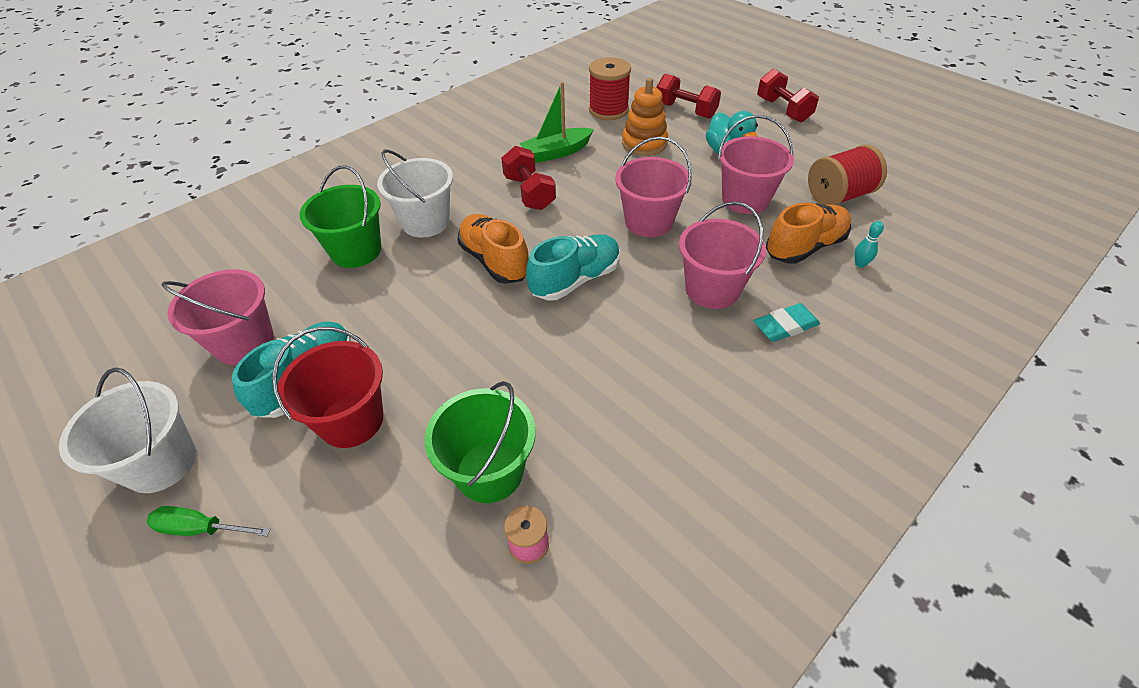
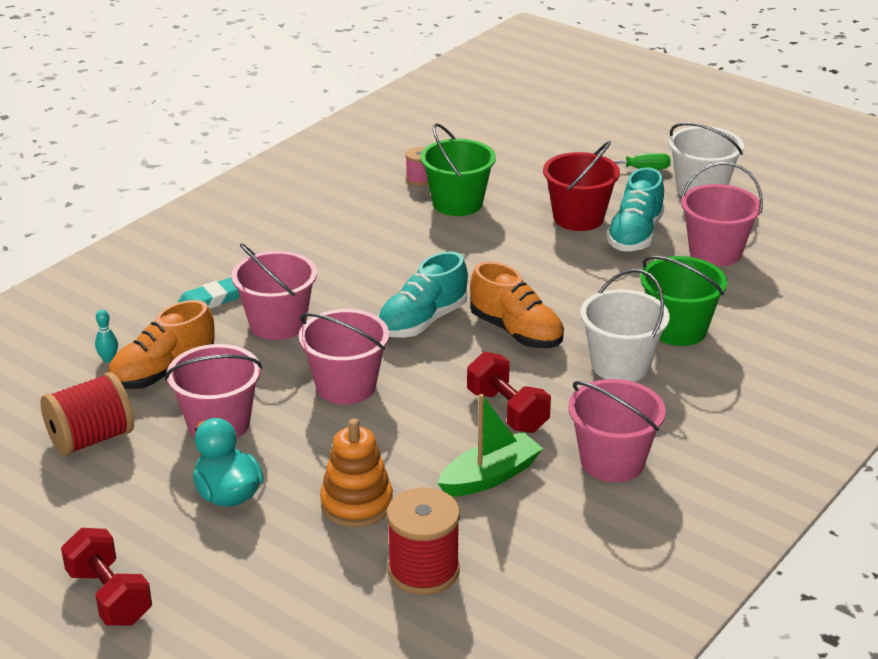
camera: 170 degrees right, 15 degrees down
(474, 155) = (612, 461): none -> pink bucket
(685, 111) = (285, 581): red dumbbell -> none

